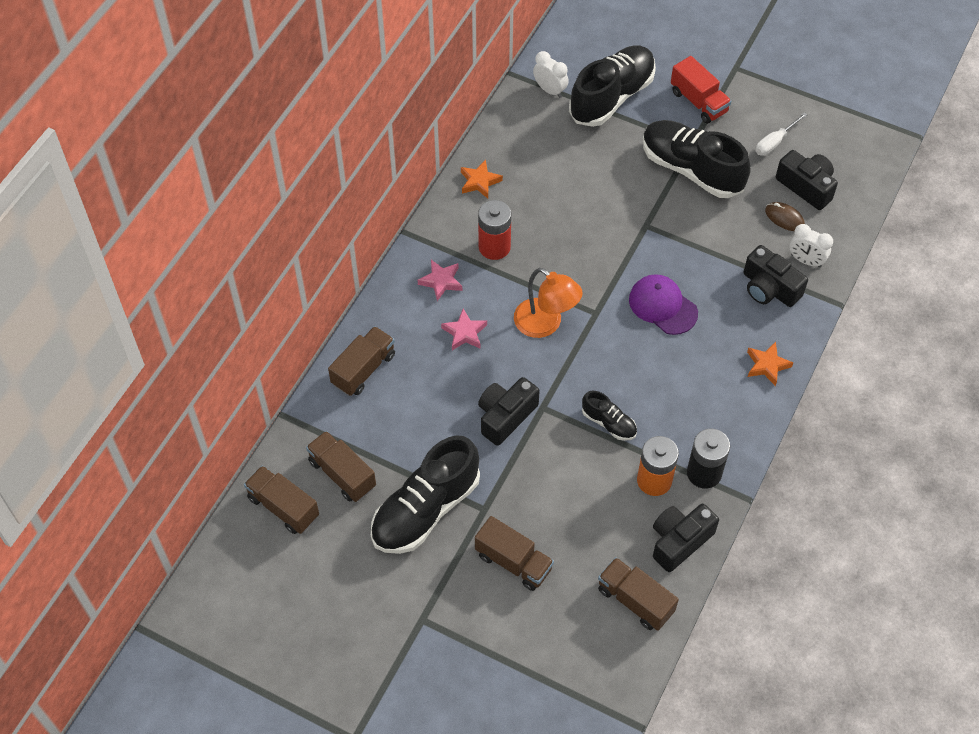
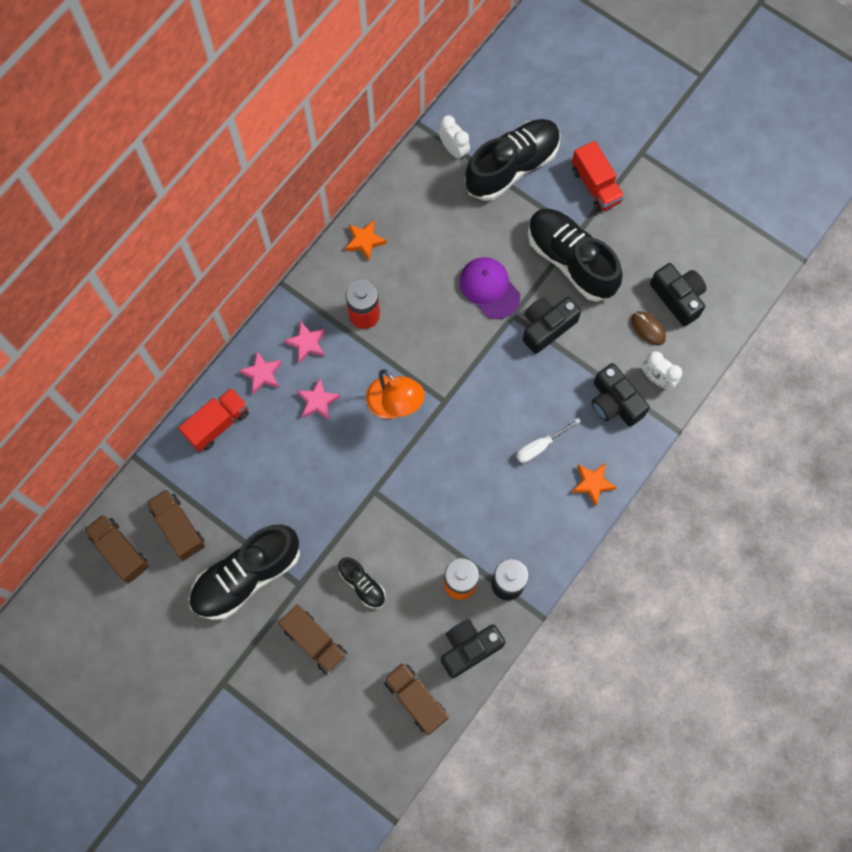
camera: 10 degrees right, 15 degrees up
(363, 369) = (217, 424): brown truck -> red truck
(401, 316) = (262, 374): none -> pink star
(505, 416) = (338, 494): black camera -> black camera (546, 327)
(609, 423) = (431, 518): black shoe -> black shoe (362, 585)
(662, 306) = (509, 404): purple cap -> purple cap (489, 288)
(775, 142) = (659, 243): white screwdriver -> white screwdriver (540, 446)

